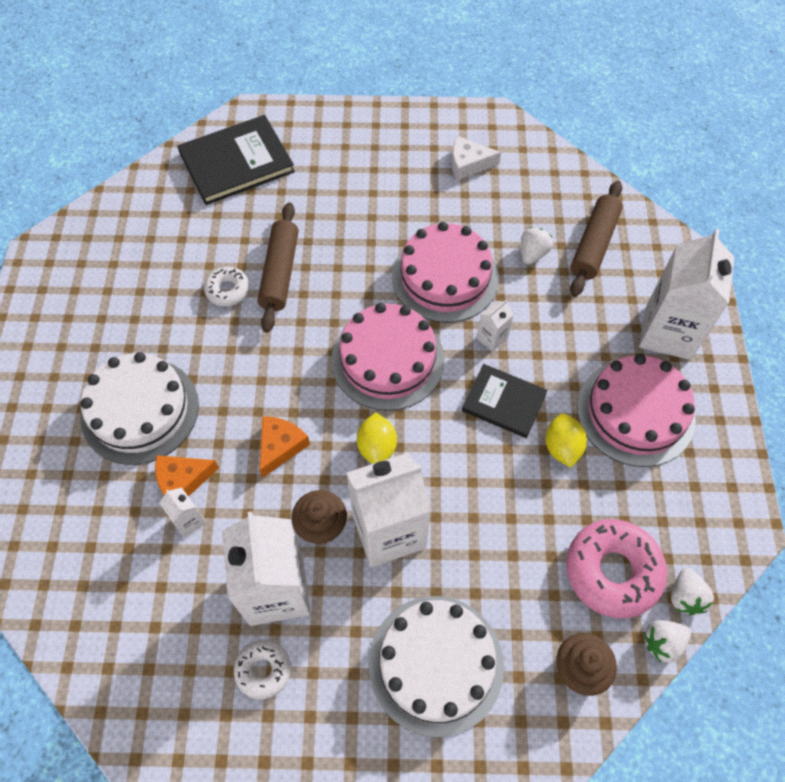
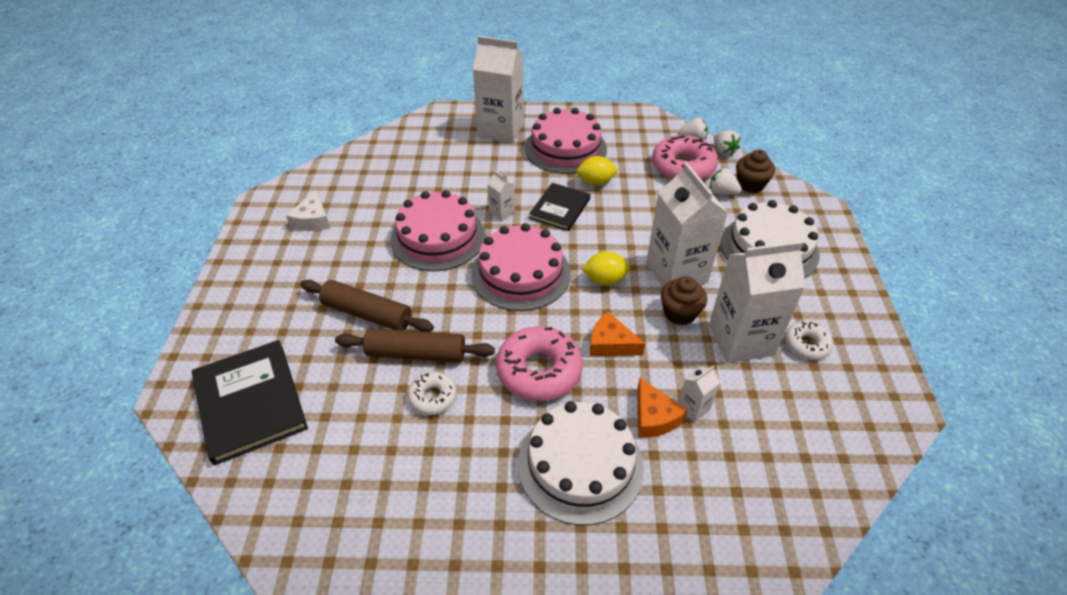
camera: 90 degrees left, 15 degrees down
(250, 377) = (539, 370): none -> pink donut
(532, 254) = (421, 187): white strawberry -> white strawberry (722, 192)
(594, 244) = (418, 156): brown rolling pin -> brown rolling pin (367, 314)

